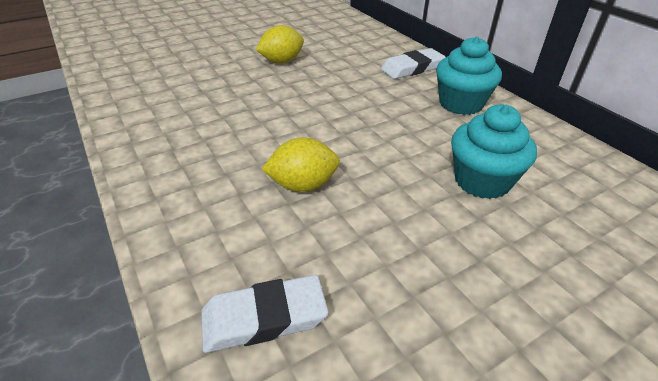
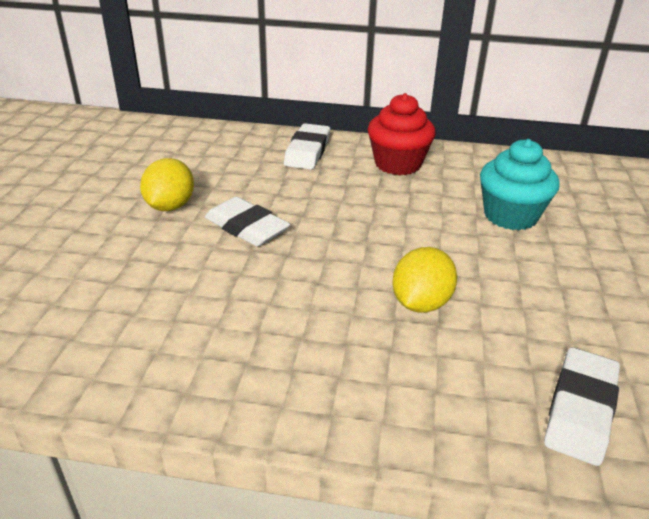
camera: 50 degrees left, 5 degrees down
(295, 90) = (246, 227): none -> white eraser
(461, 103) = (398, 164): turquoise cupcake -> red cupcake

